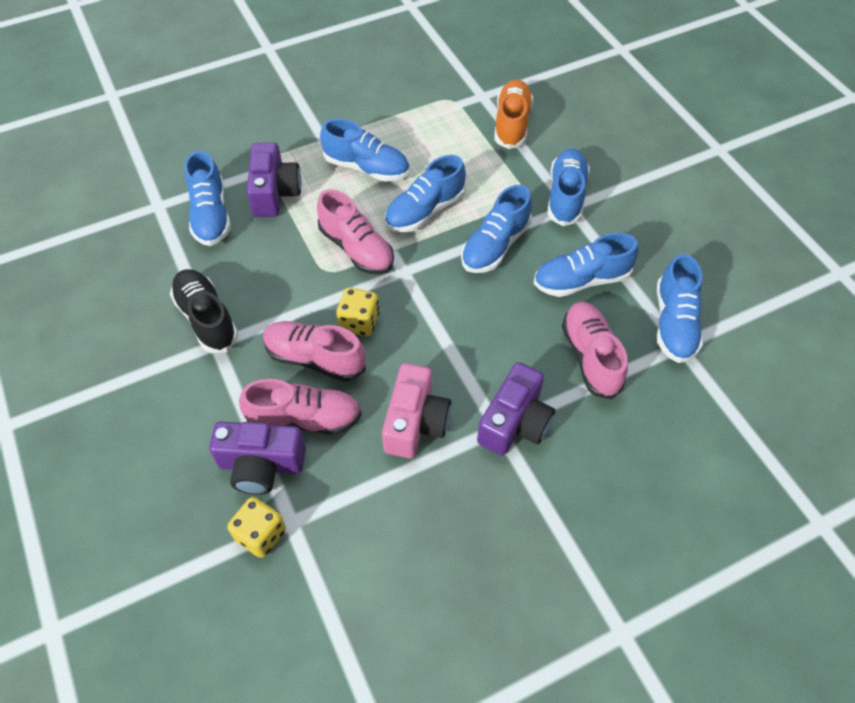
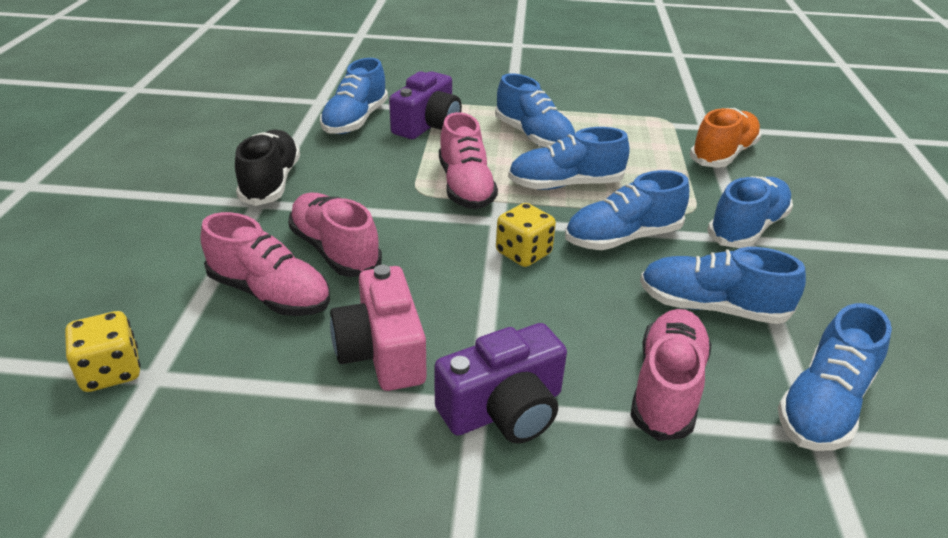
camera: 30 degrees right, 20 degrees down
(261, 465) = (185, 311): purple camera -> none
(359, 322) = (410, 241): yellow dice -> yellow dice (523, 253)
(415, 422) = (382, 351): pink camera -> pink camera turned 120 degrees clockwise

